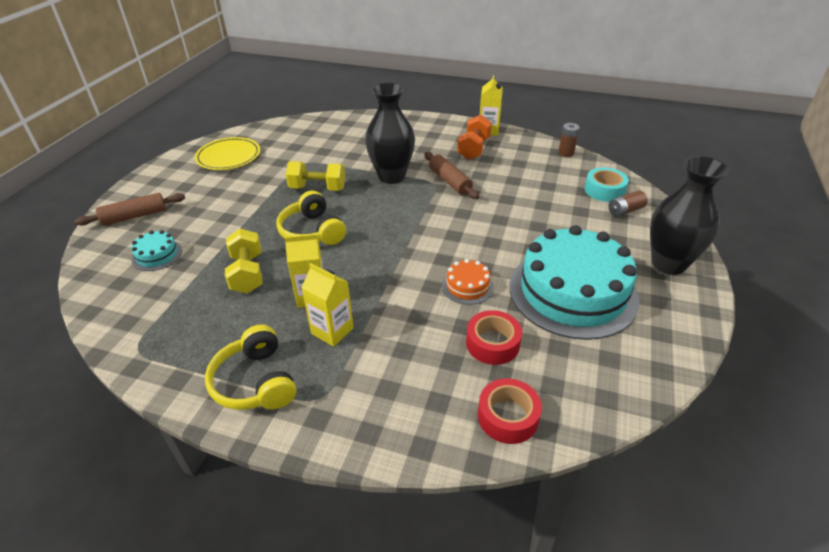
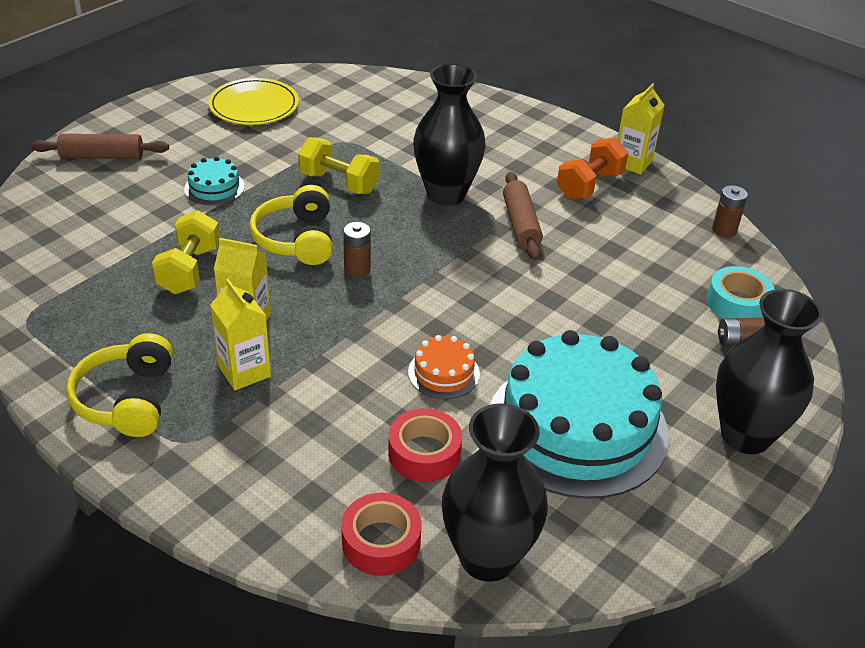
camera: 20 degrees right, 0 degrees up
(157, 255) = (102, 214): turquoise cake -> turquoise cake (214, 187)
(365, 238) = (357, 269): none -> brown battery
(583, 399) = (487, 558): none -> black vase

